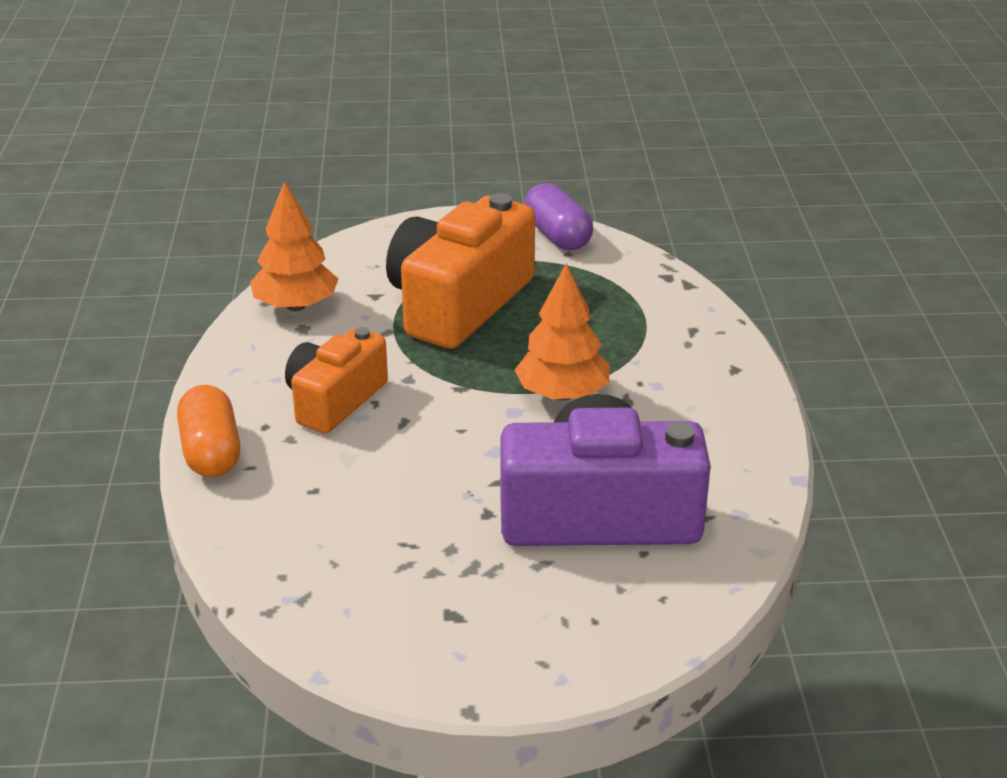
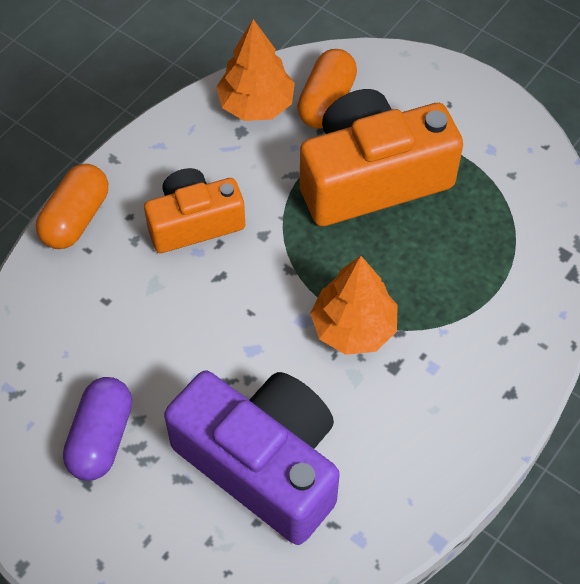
camera: 40 degrees right, 25 degrees up
(358, 278) = (326, 102): none -> orange capsule
(557, 236) = (523, 149): purple capsule -> purple capsule (101, 438)

